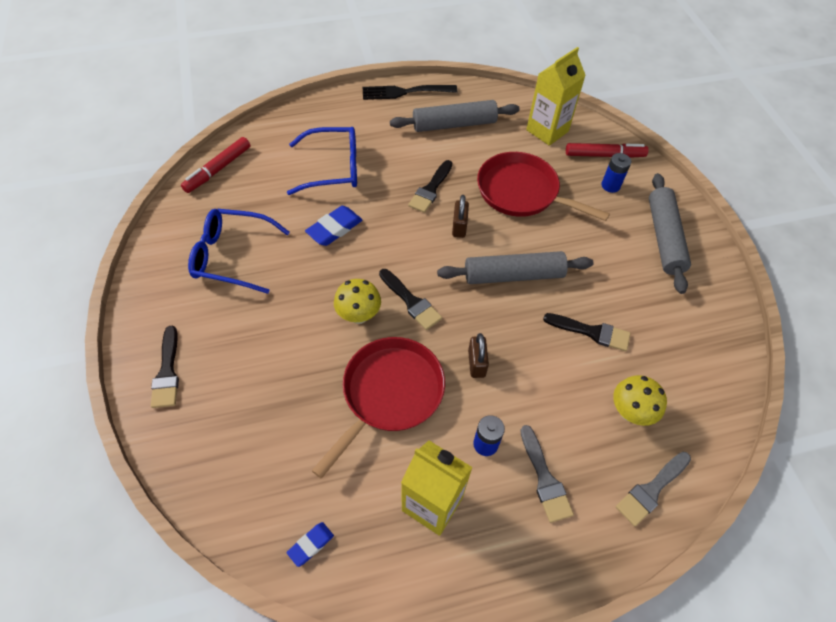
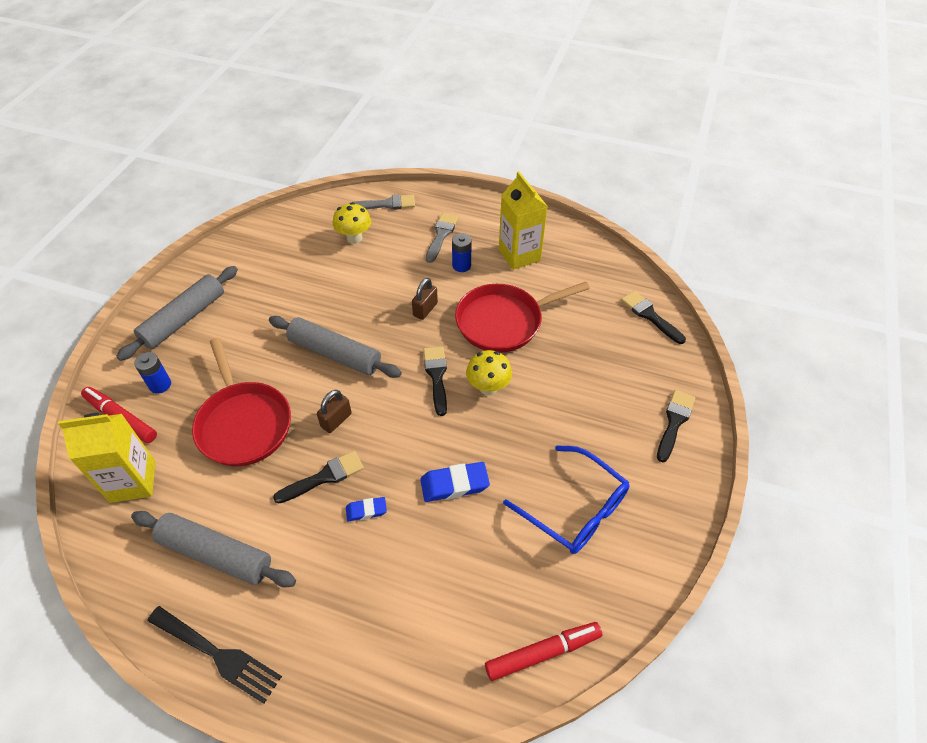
camera: 145 degrees left, 5 degrees down
(311, 545) = (606, 271): blue eraser -> blue eraser (366, 510)
(332, 168) = (404, 569): blue glasses -> none
(591, 332) = (324, 288): black brush -> black brush (650, 315)

